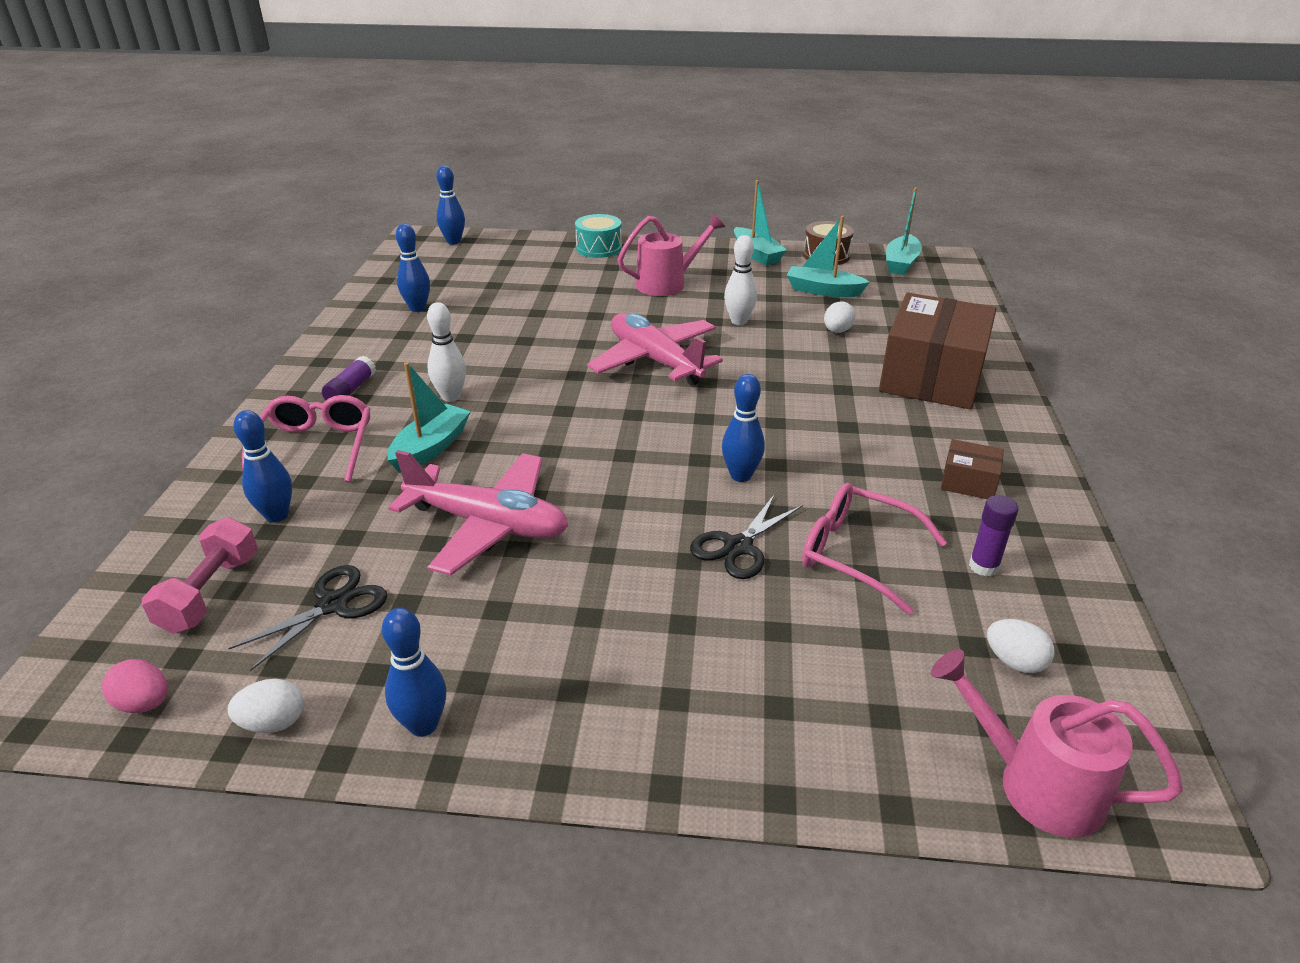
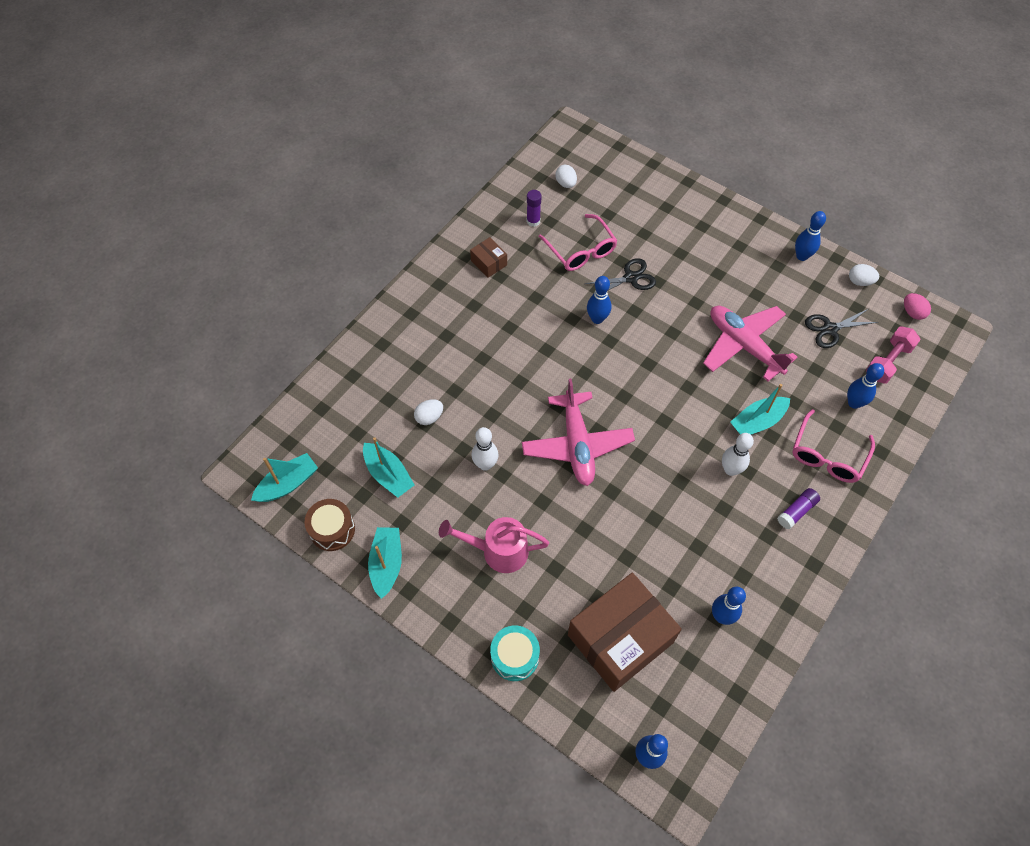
camera: 150 degrees left, 25 degrees up
(931, 377) = (420, 342): brown box -> brown box (620, 638)
(1035, 783) = (602, 150): pink watering can -> none

